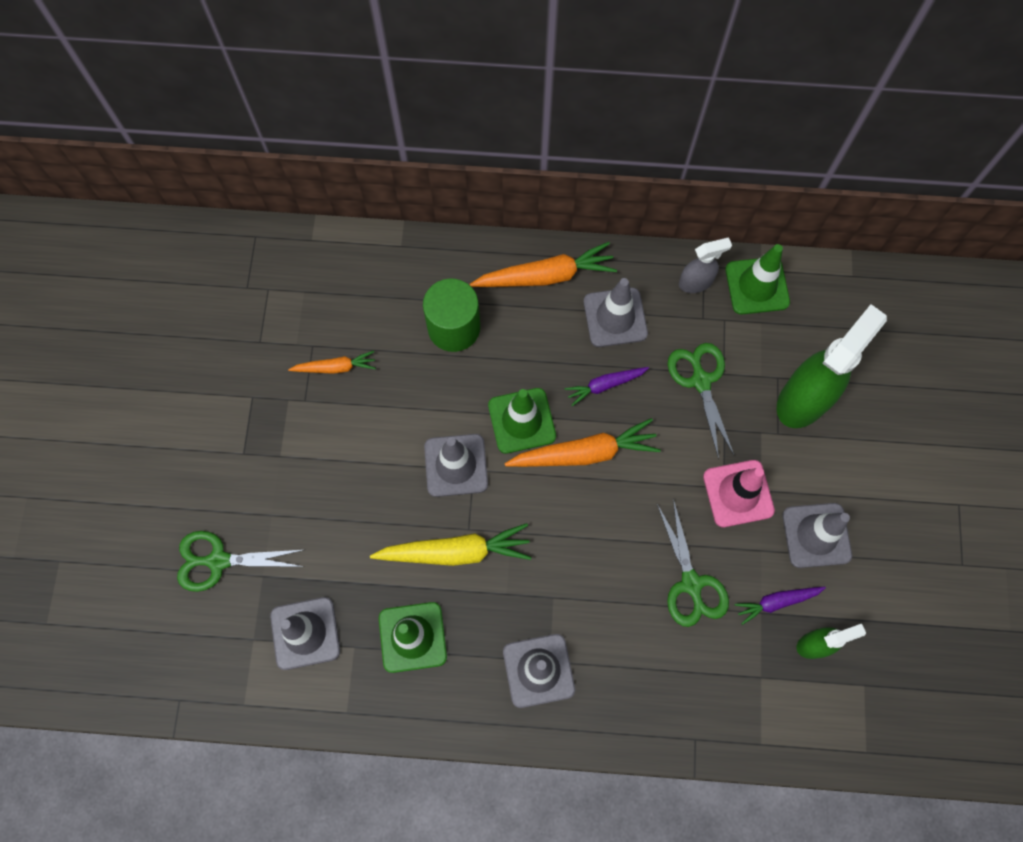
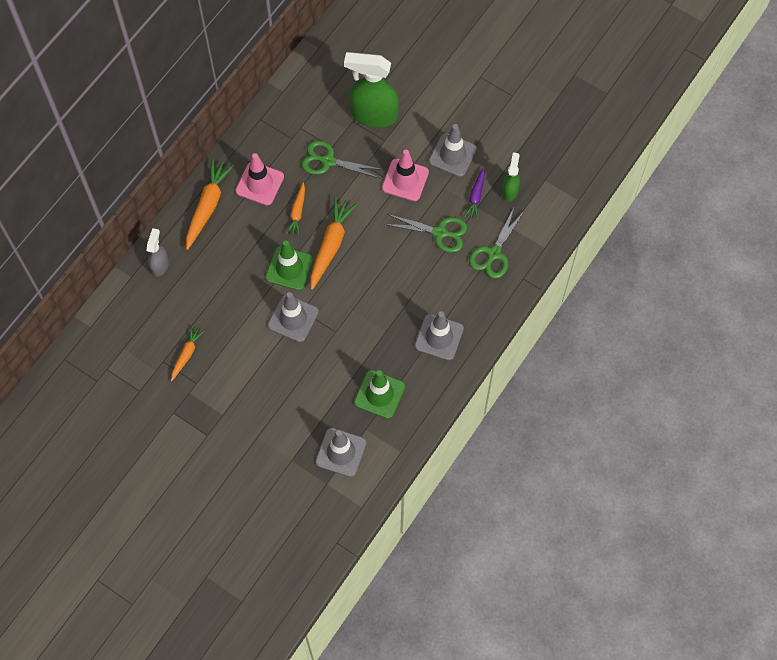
camera: 60 degrees left, 5 degrees down
(218, 561) = (266, 481): green scissors -> green scissors (494, 253)
(454, 327) = (206, 275): green cylinder -> none
(455, 551) = (344, 345): yellow carrot -> none
(605, 385) = (297, 212): purple carrot -> orange carrot
(615, 317) = (259, 184): grey traffic cone -> pink traffic cone
(696, 282) = (267, 129): grey spray bottle -> grey spray bottle (160, 265)
(757, 286) = (291, 99): green traffic cone -> none
(804, 398) = (373, 115): green spray bottle -> green spray bottle turned 60 degrees counterclockwise

